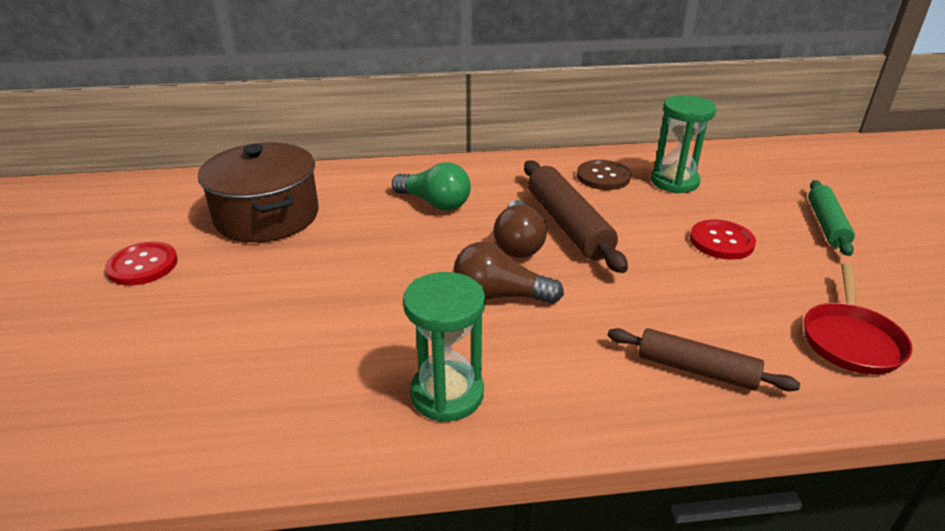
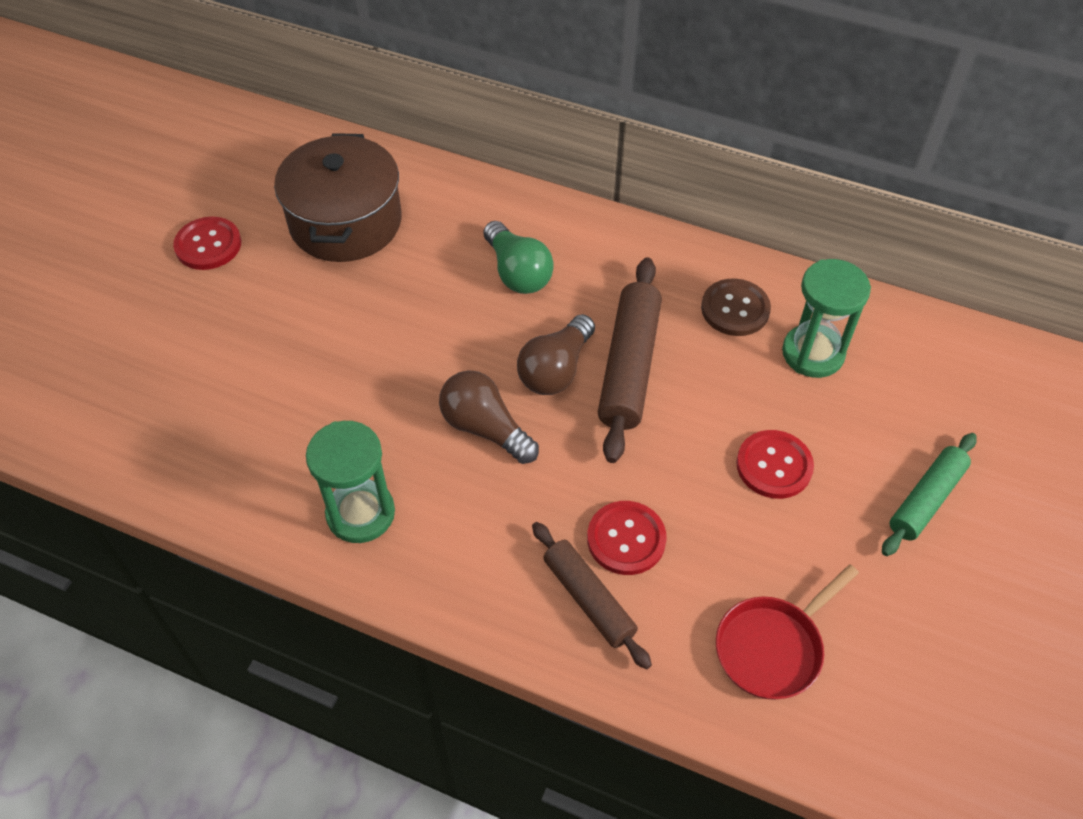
camera: 30 degrees right, 20 degrees up
(678, 320) = (626, 539): none -> red button

